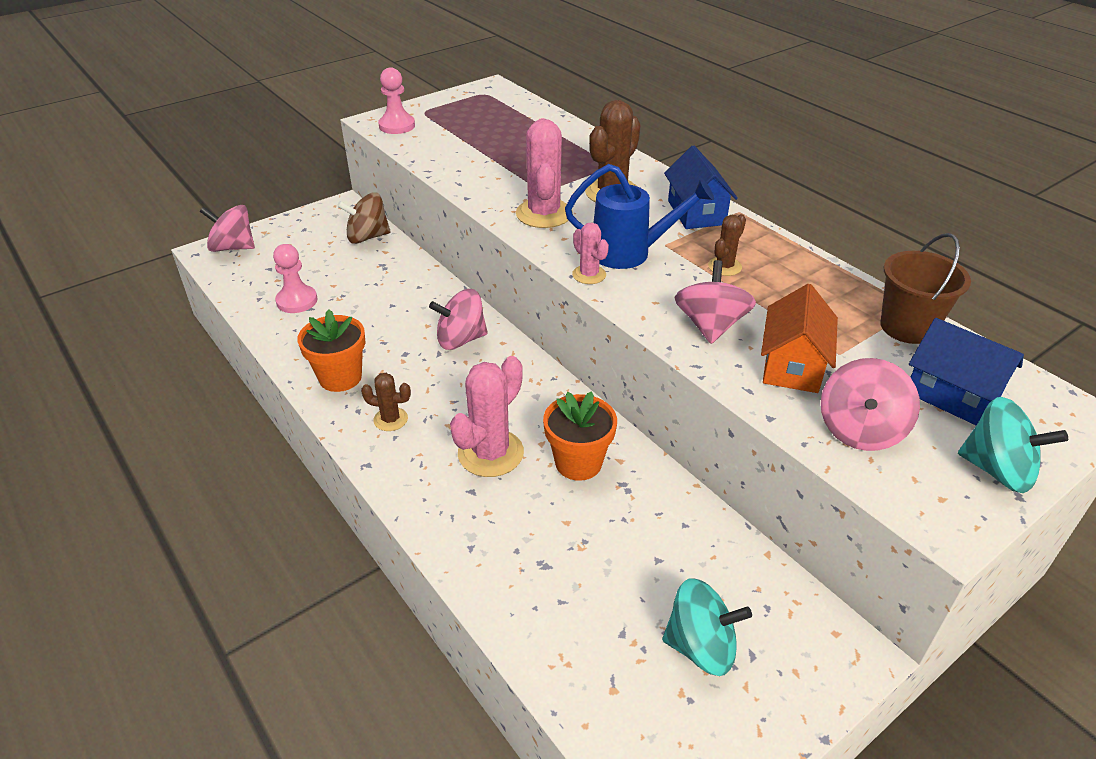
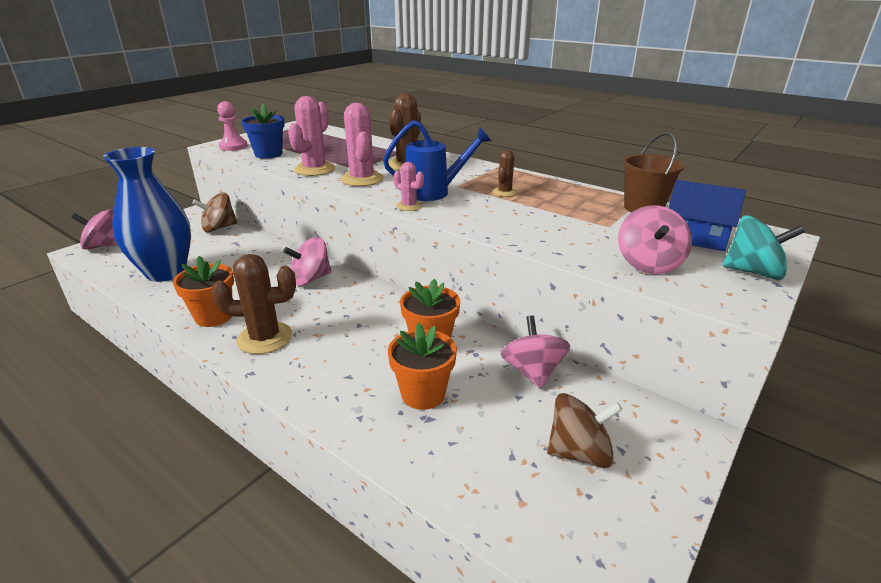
camera: 15 degrees left, 10 degrees down
(297, 301) = (166, 272): pink pawn -> blue vase
(390, 419) = (265, 338): brown cactus -> brown cactus, size x1.85
(437, 147) = (268, 154): none -> blue flower pot
(490, 453) = (357, 347): pink cactus -> pink cactus (315, 169)
(548, 532) = (423, 394): none -> orange flower pot
(696, 212) = (471, 169): blue house -> none
(701, 646) = (579, 452): turquoise spinning top -> brown spinning top
(710, 326) = (511, 222): pink spinning top -> pink spinning top (532, 372)
(792, 365) = (580, 236): orange house -> none

